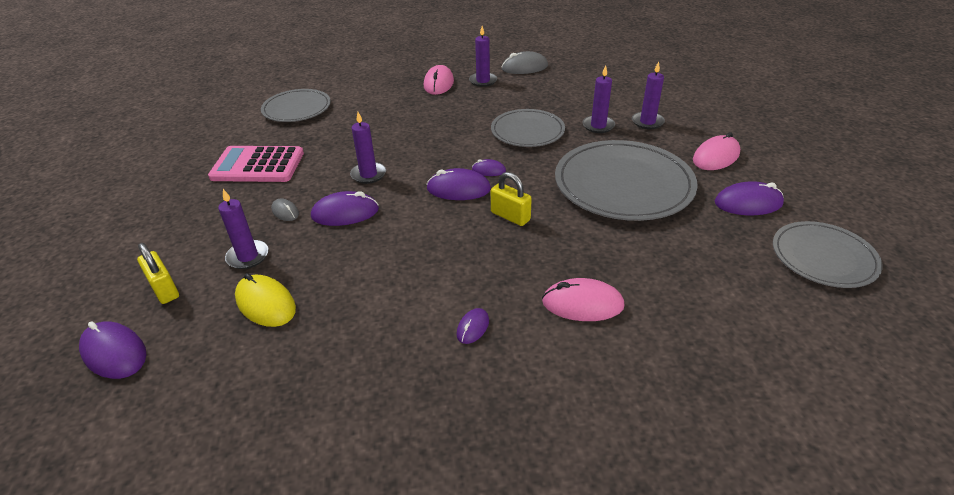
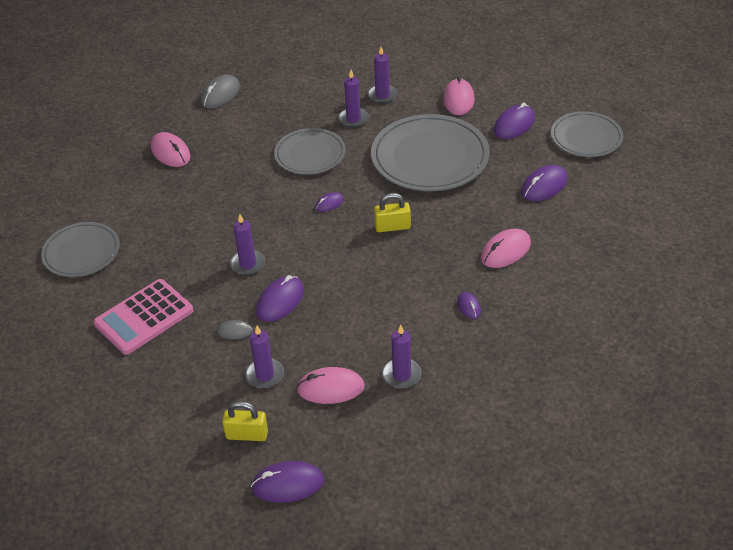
camera: 45 degrees left, 5 degrees up
(265, 304) = (330, 388): yellow mouse -> pink mouse
(458, 189) = (330, 231): purple mouse -> purple mouse (544, 186)
(483, 81) = (205, 128): purple candle -> purple candle (401, 375)

